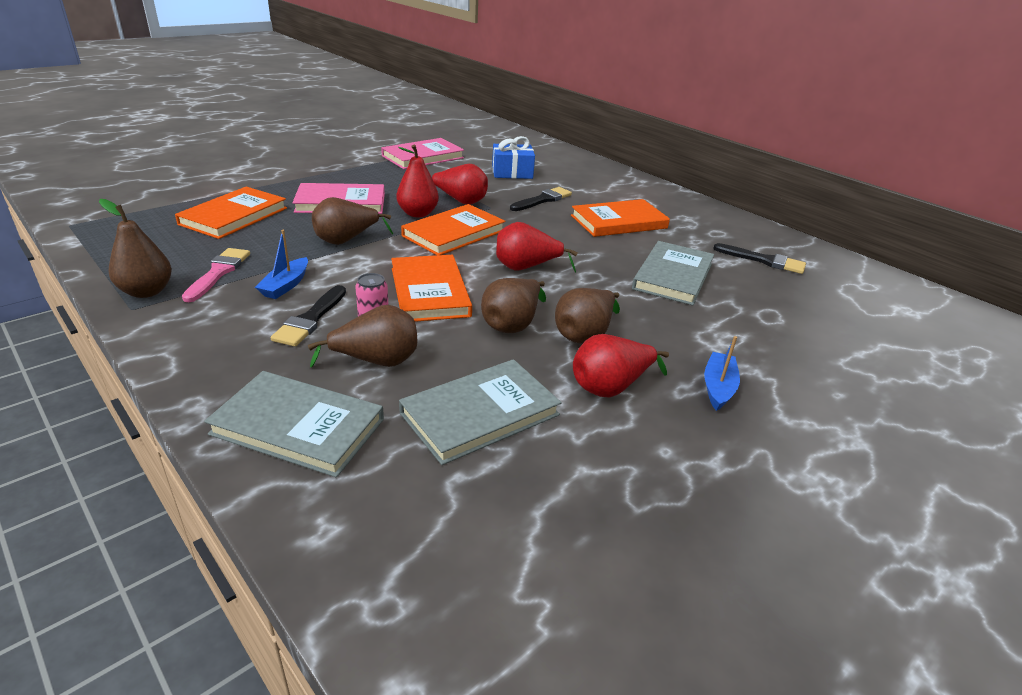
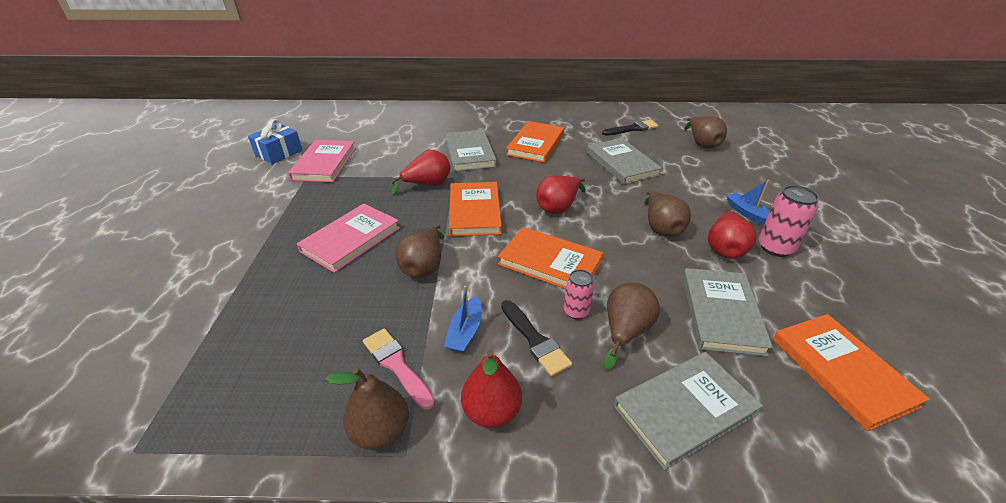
camera: 45 degrees left, 5 degrees up
(234, 216) = (291, 312): orange book -> orange book (841, 371)
(286, 285) = (465, 332): blue boat -> blue boat turned 45 degrees clockwise
(417, 214) = (422, 212): red pear -> red pear (491, 411)
(512, 172) = (411, 142): blue gift -> blue gift (279, 153)
(512, 324) = (625, 248): brown pear -> brown pear (702, 144)
(543, 200) = (470, 153): black brush -> grey book
(673, 426) = (775, 248): none -> pink can

